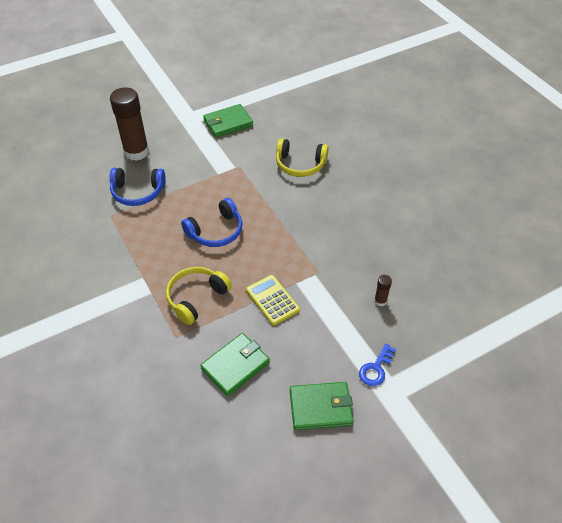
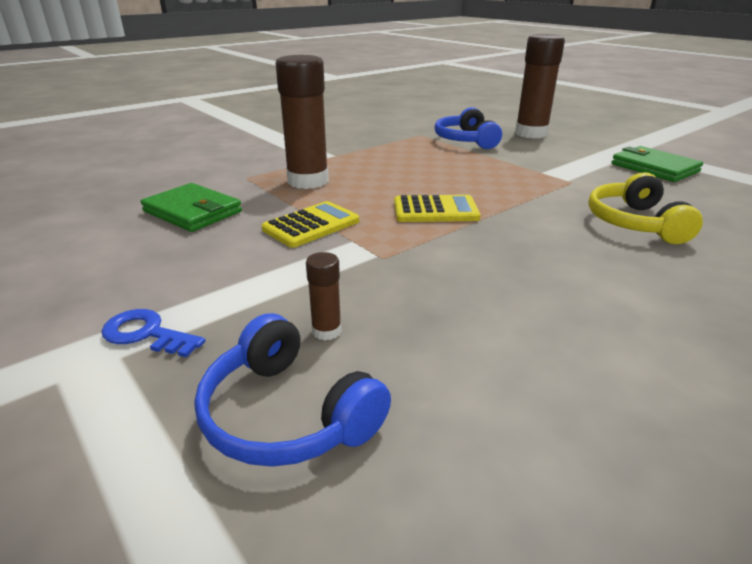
camera: 80 degrees right, 20 degrees down
(196, 298) = (308, 181): yellow headphones -> brown glue stick
(216, 231) = (430, 180): blue headphones -> blue headphones (288, 414)
(265, 239) = (435, 210): none -> yellow calculator
(320, 407) = (86, 279): green wallet -> none

